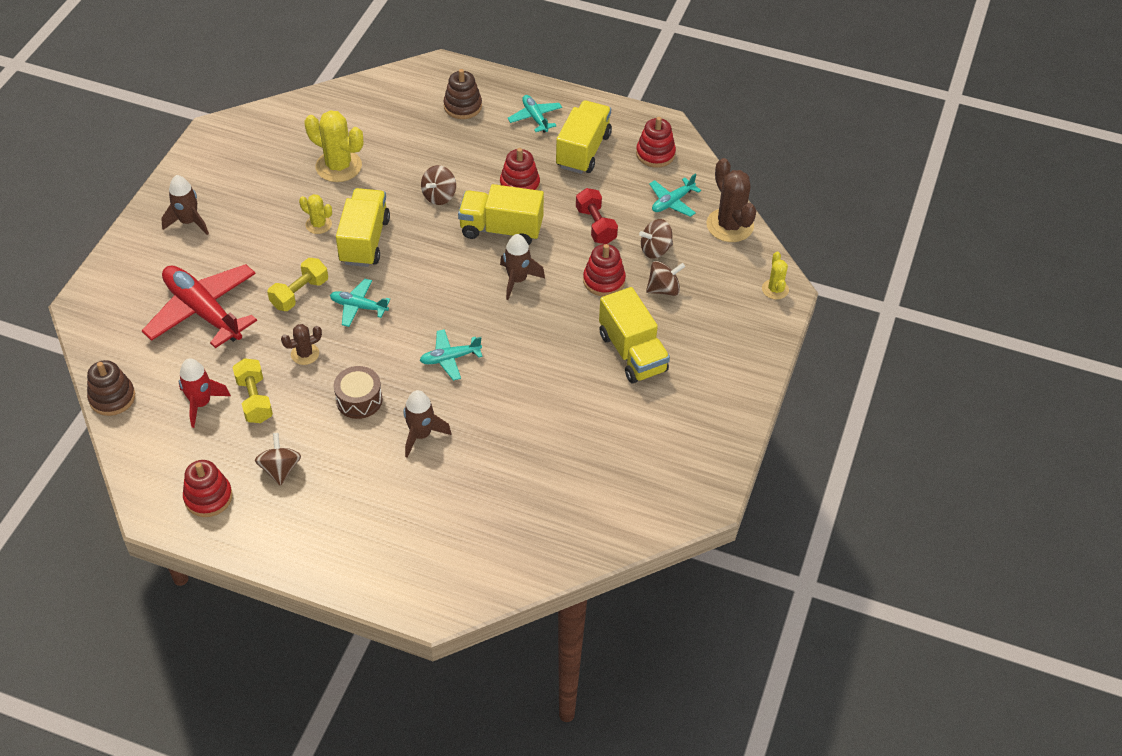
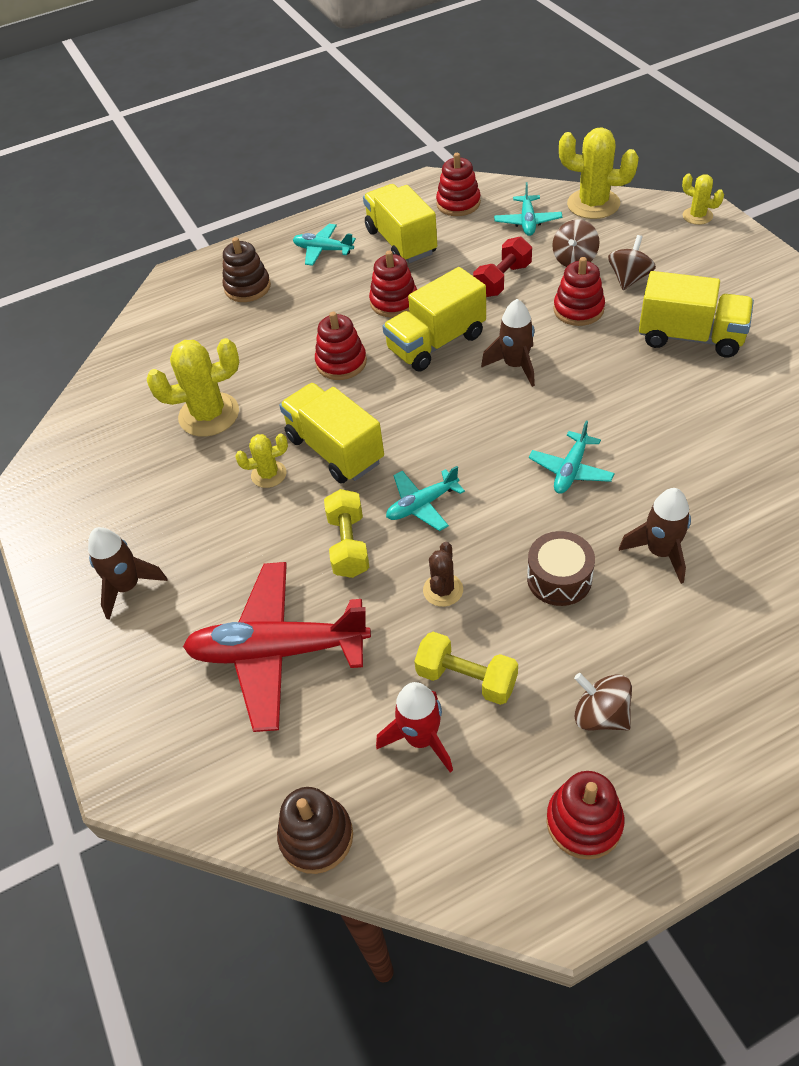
camera: 40 degrees left, 0 degrees up
(439, 196) = (341, 363): brown spinning top -> red stacking toy
(596, 225) = (502, 280): red dumbbell -> red dumbbell turned 75 degrees counterclockwise
(730, 225) = (593, 204): brown cactus -> yellow cactus

